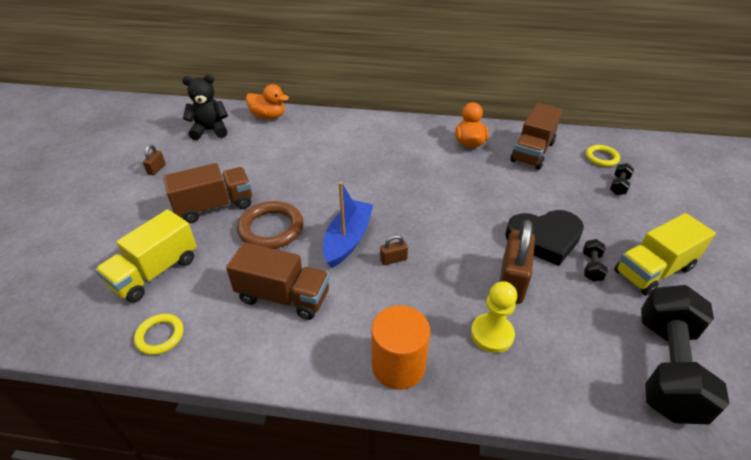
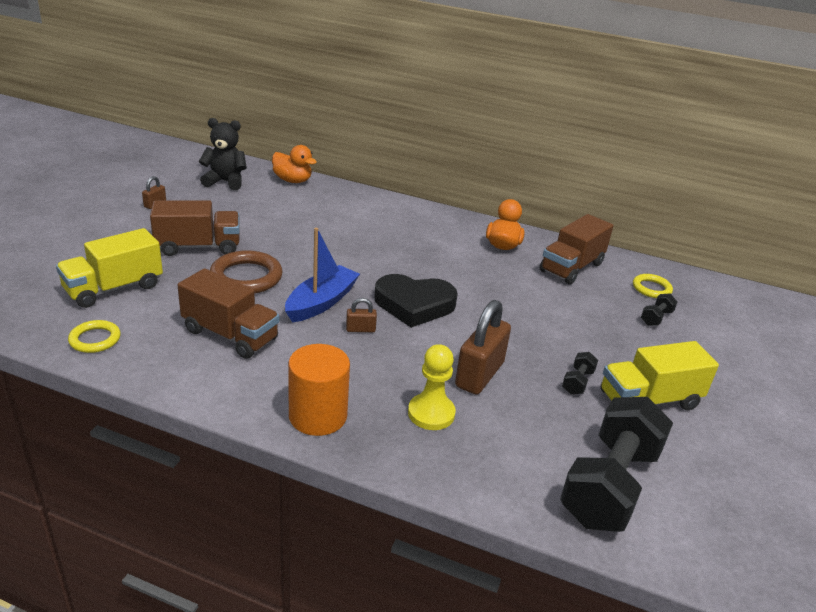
camera: 10 degrees right, 10 degrees down
(544, 239) = (538, 347): black heart -> black heart (414, 305)

